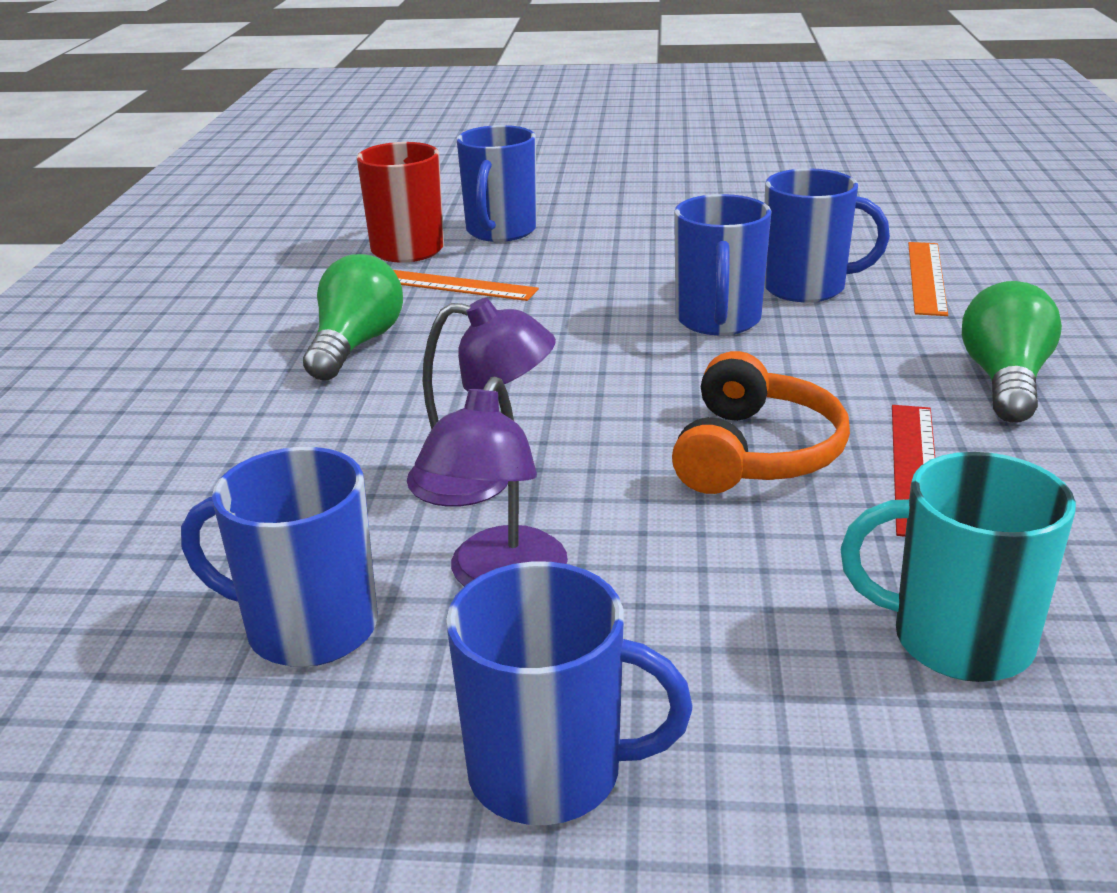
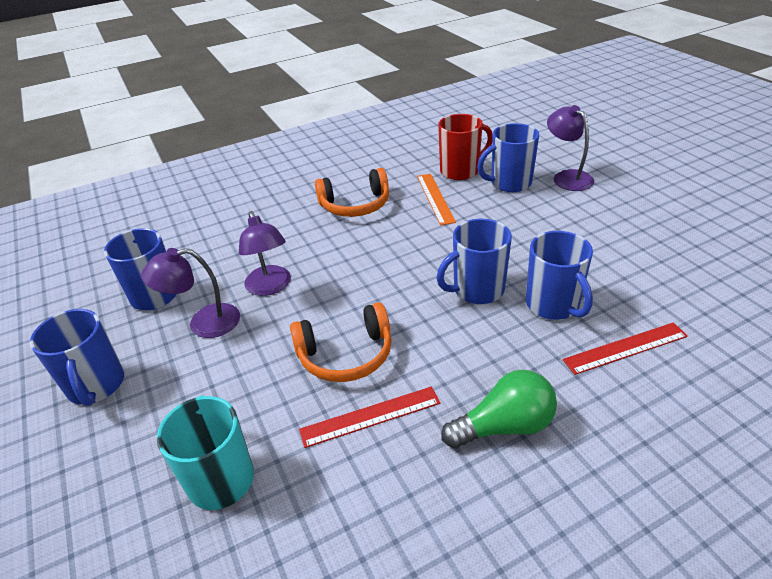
camera: 60 degrees right, 10 degrees up
(355, 345) = (355, 205): green light bulb -> orange headphones
(547, 199) = (567, 177): none -> purple lamp
(927, 277) = (625, 348): orange ruler -> red ruler

